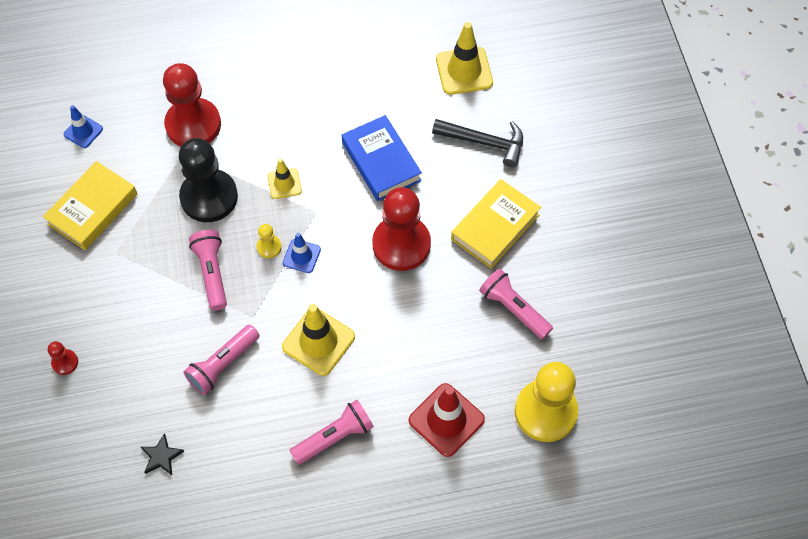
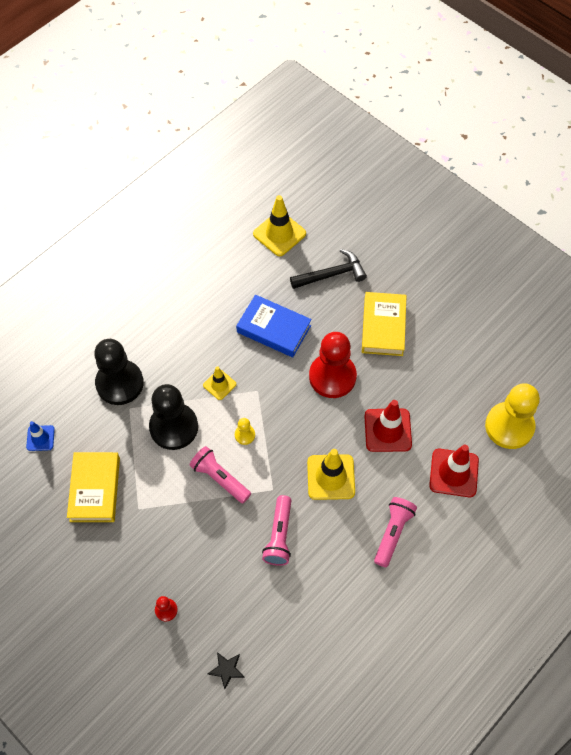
camera: 35 degrees left, 0 degrees up
(161, 456) = (289, 626): black star -> black star (226, 669)
(193, 125) = (119, 383): red pawn -> black pawn
(301, 256) = (272, 427): blue traffic cone -> none
(413, 333) = (387, 430): none -> red traffic cone
(513, 309) = (437, 373): pink flashlight -> none

